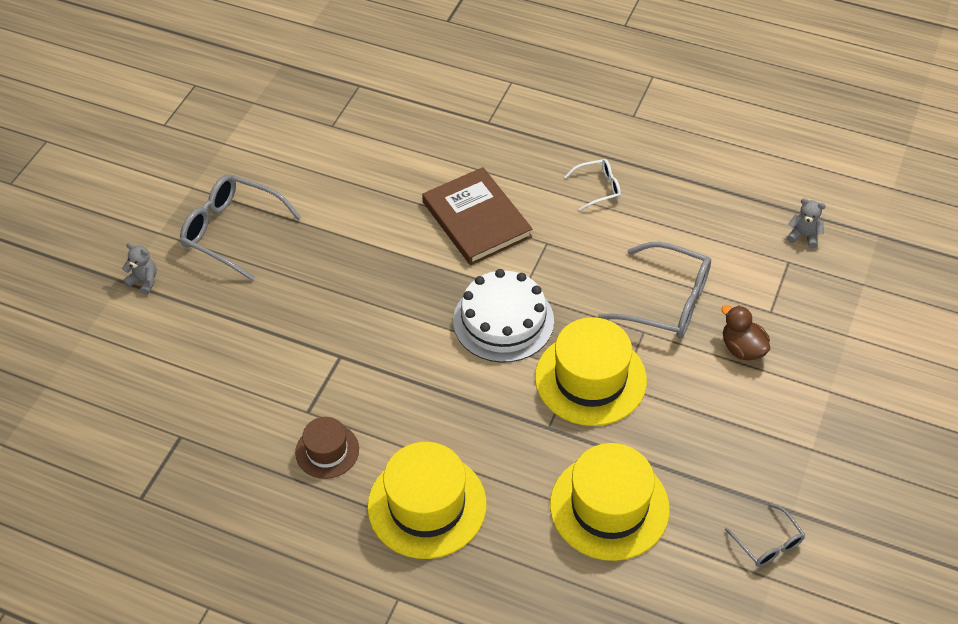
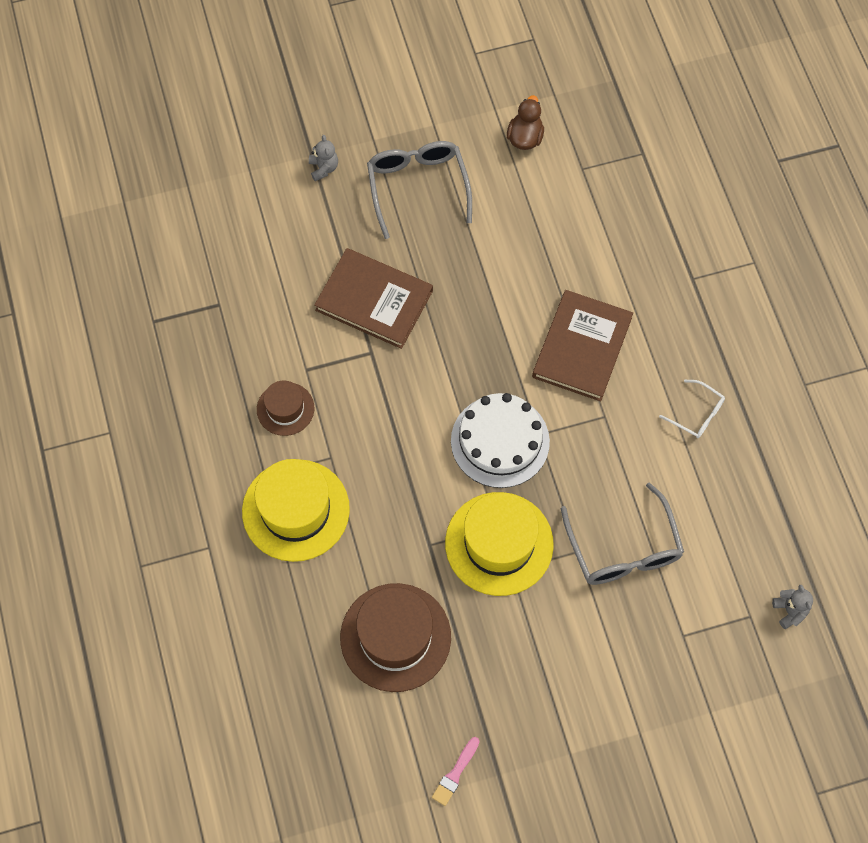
camera: 50 degrees right, 15 degrees up
(297, 324) = (374, 300): none -> brown book
(609, 506) = (395, 637): yellow hat -> brown hat
(742, 348) = (625, 637): brown duck -> brown duck (525, 137)
(768, 543) = (455, 774): grey glasses -> pink brush

